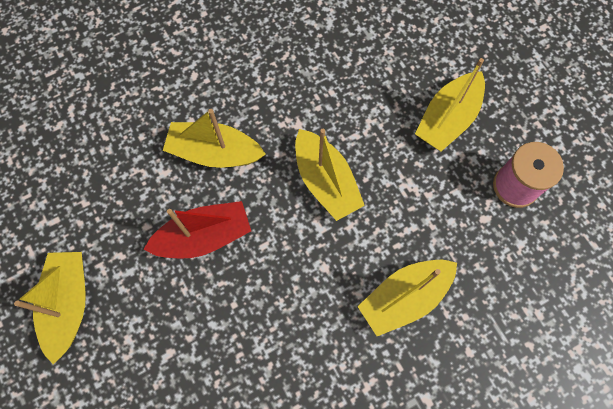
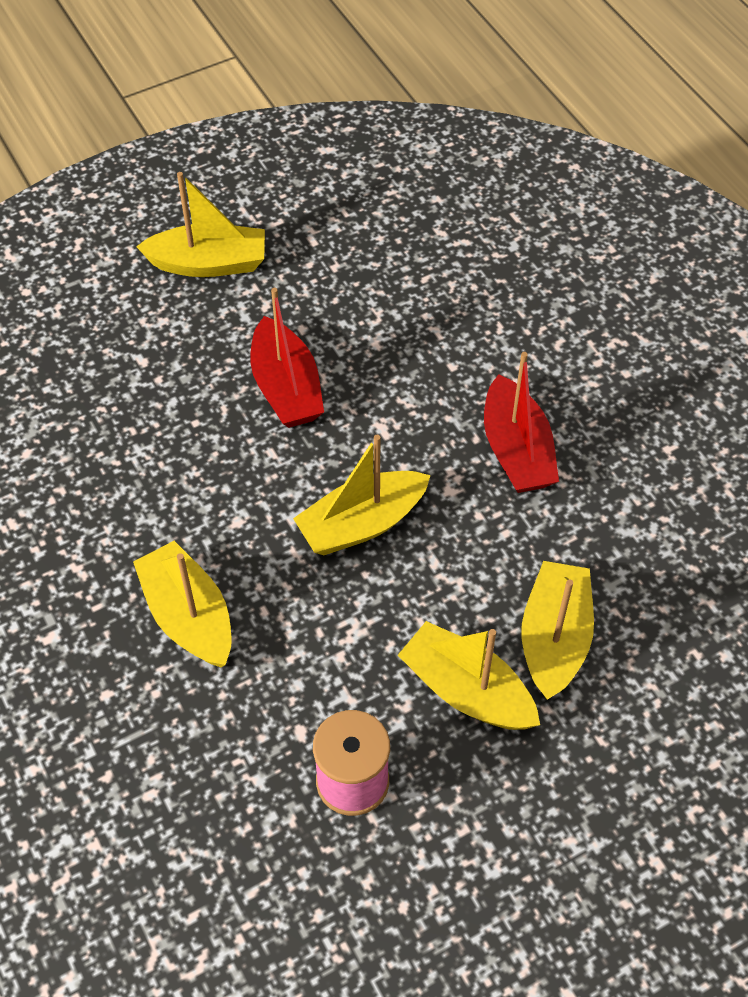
camera: 90 degrees right, 15 degrees down
(214, 152) = (404, 394): yellow boat -> yellow boat (554, 638)
(266, 82) = (516, 450): none -> red boat

